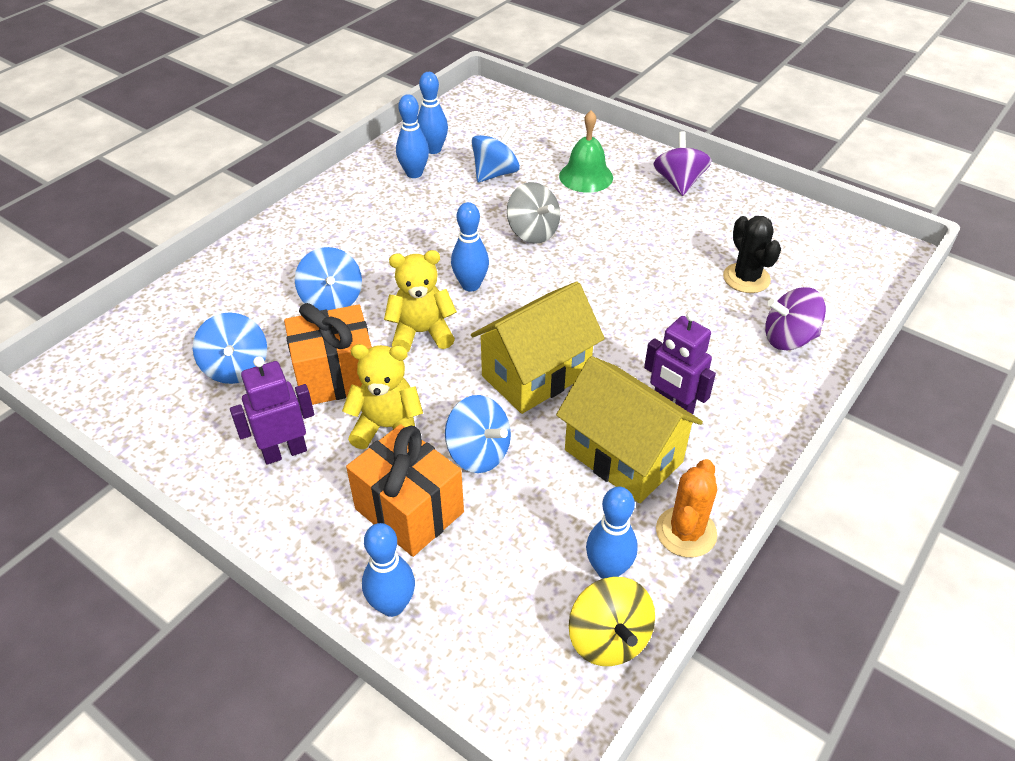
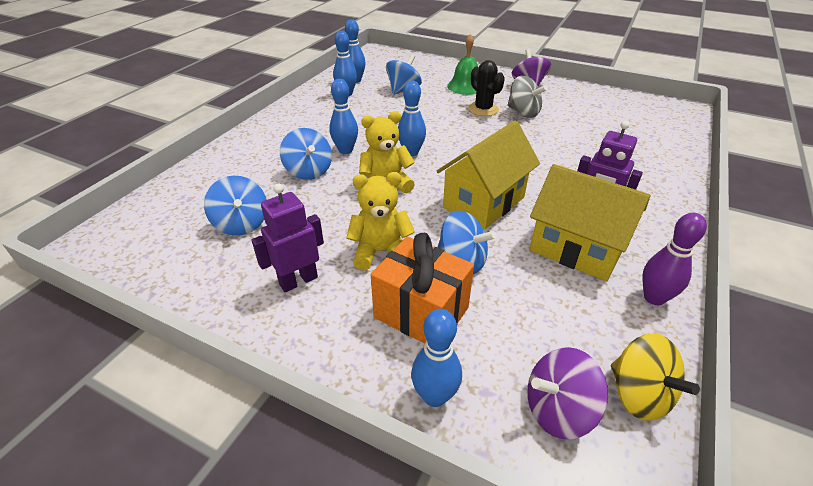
camera: 10 degrees left, 5 degrees down
(336, 376) = (326, 221): orange gift -> none
(533, 232) = (443, 118): grey spinning top -> grey spinning top (523, 113)
(608, 569) = (608, 336): blue bowling pin -> blue bowling pin (345, 150)
(686, 532) = (654, 298): orange cactus -> purple bowling pin
(746, 278) = (601, 131): black cactus -> black cactus (483, 109)
(788, 338) = (651, 162): purple spinning top -> purple spinning top (558, 410)

